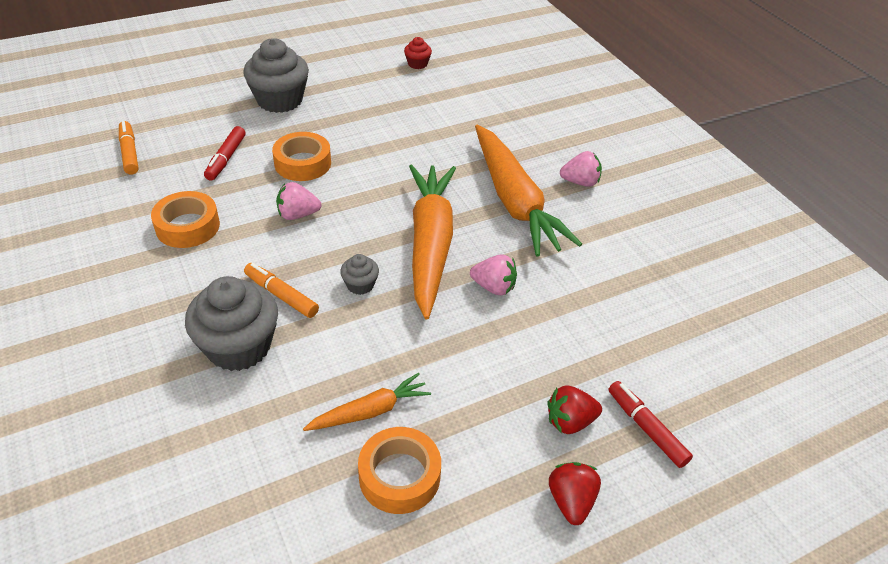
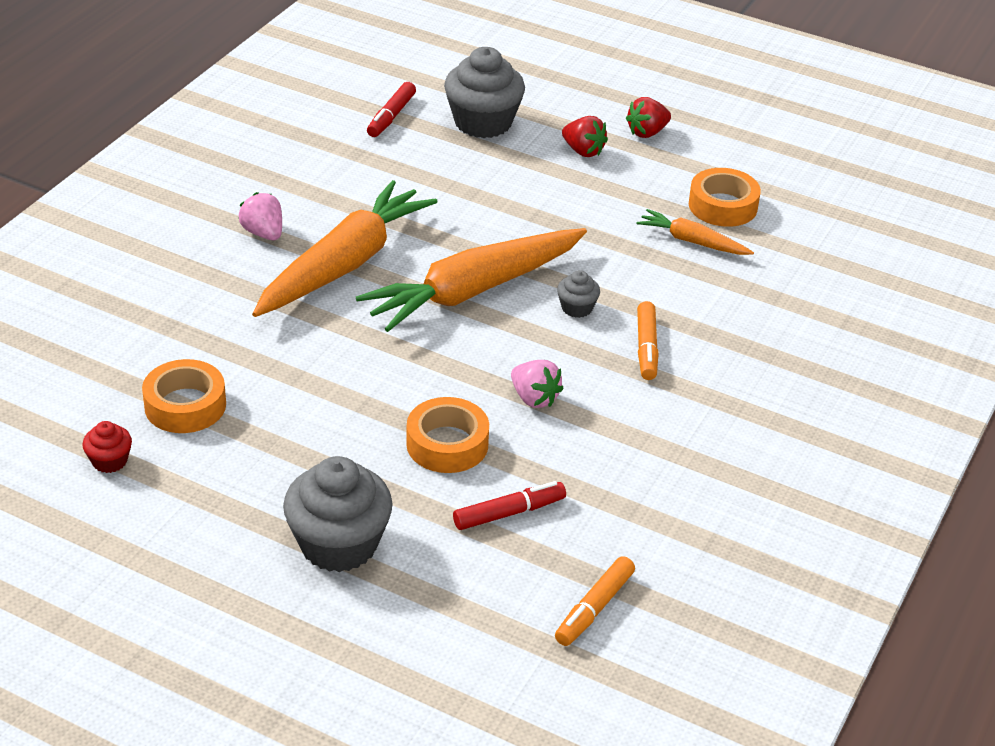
camera: 125 degrees left, 5 degrees down
(187, 226) = (643, 467): orange tape -> orange tape (185, 405)
(239, 346) = (726, 339): grey cupcake -> grey cupcake (483, 122)
(493, 287) = (487, 232): pink strawberry -> none
(646, 428) = (547, 119): red marker -> red marker (391, 116)

